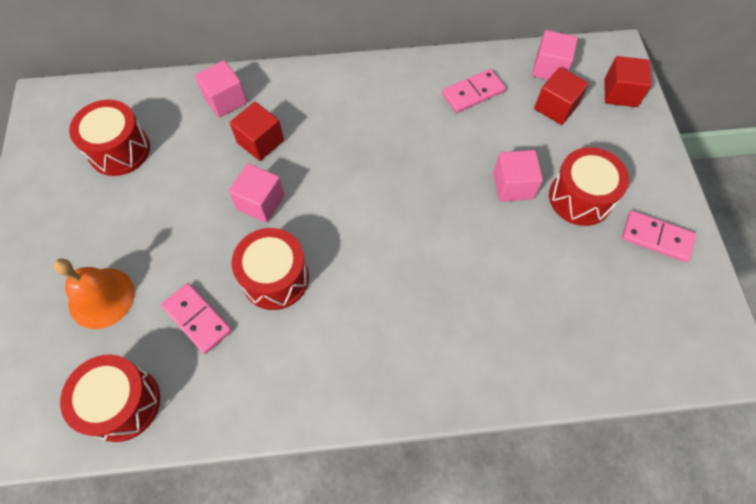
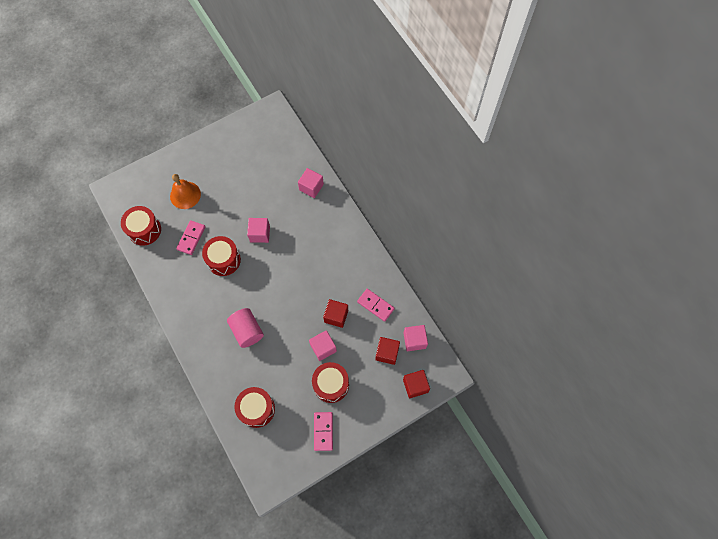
camera: 65 degrees right, 5 degrees up
(119, 150) = (260, 158): red drum -> red drum (257, 409)
(260, 142) = (294, 216): red cube -> red cube (336, 316)
(432, 289) = (247, 331): none -> pink cylinder

